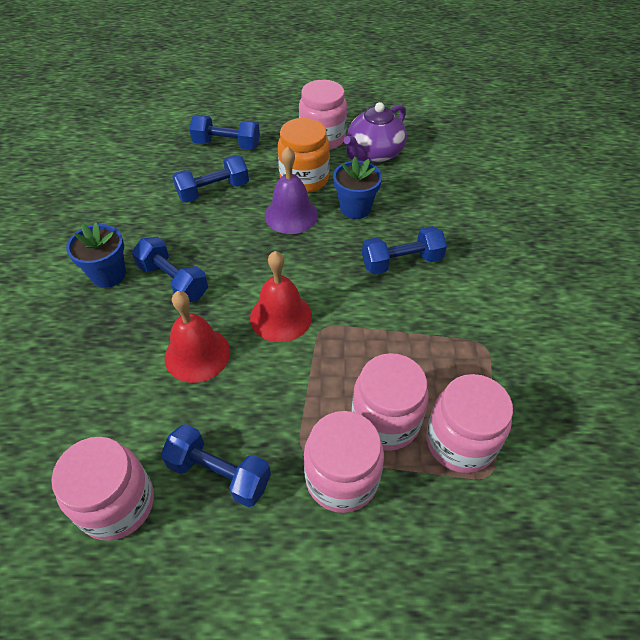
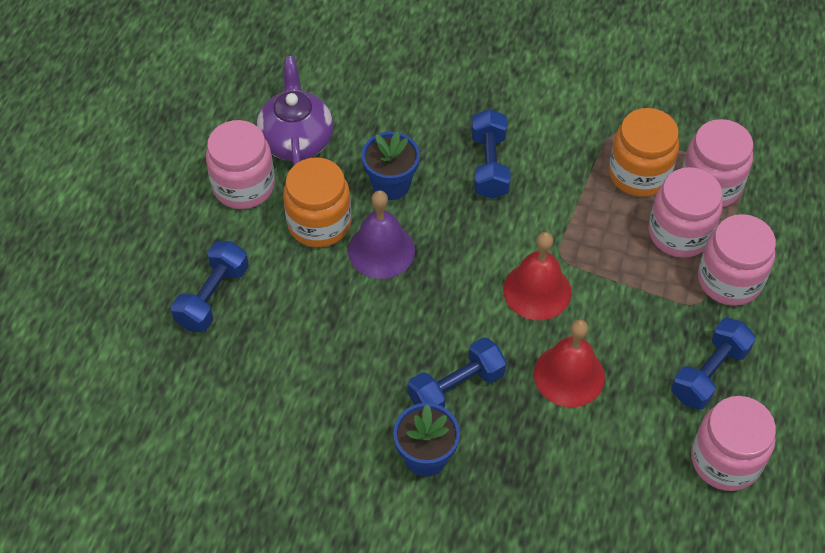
camera: 75 degrees left, 5 degrees up
(213, 191) = (306, 326): blue dumbbell -> none
(374, 153) = (296, 140): purple teapot -> purple teapot turned 150 degrees counterclockwise
(444, 374) = (639, 174): none -> orange jar

